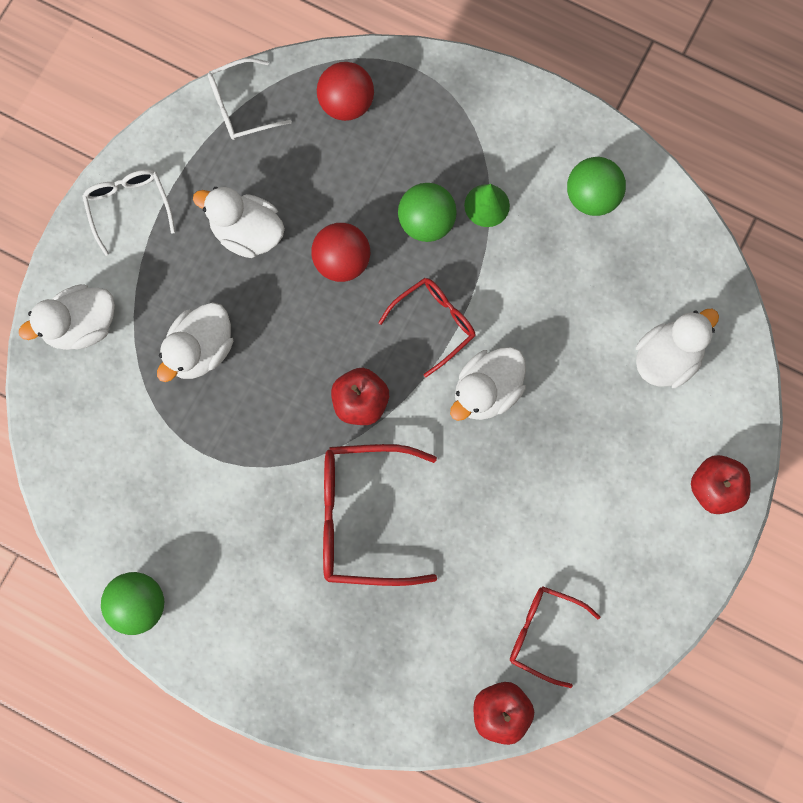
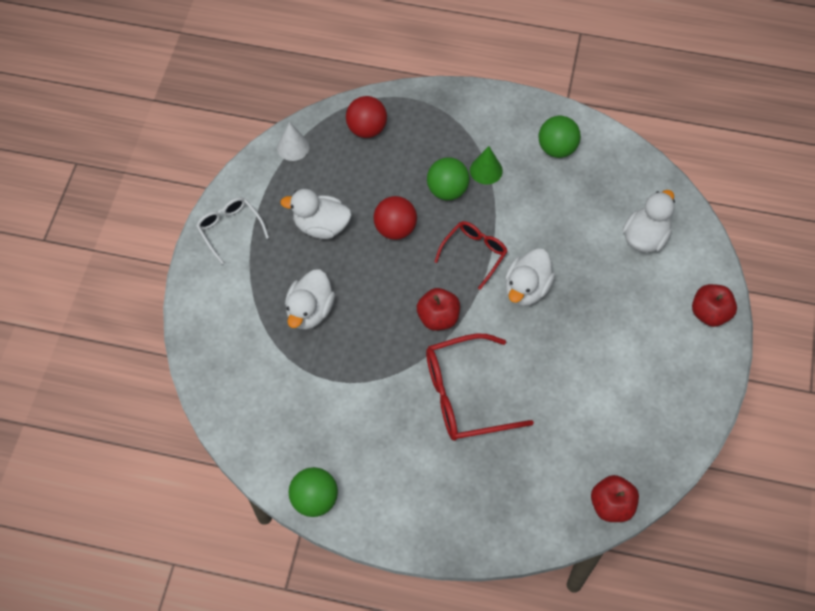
camera: 15 degrees left, 15 degrees down
(80, 326) = (216, 316): white duck -> none
(241, 106) = (293, 147): white glasses -> white cone
(544, 634) = (624, 441): red glasses -> none

